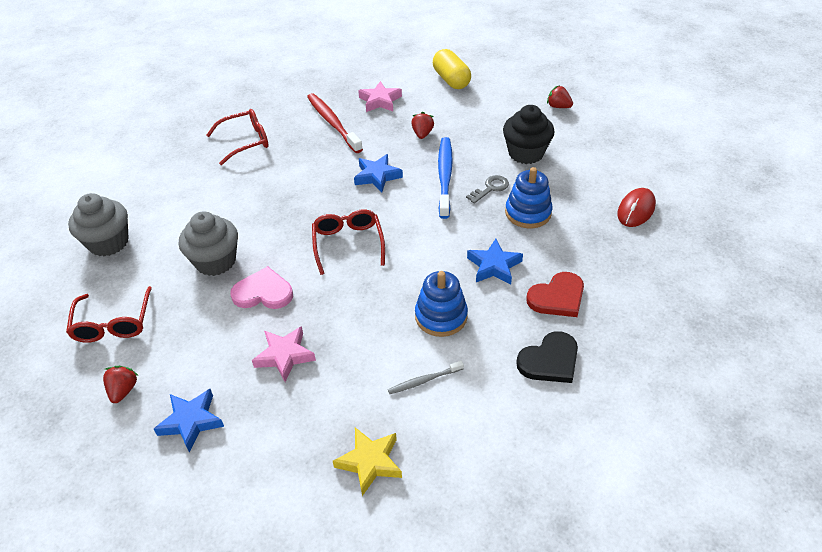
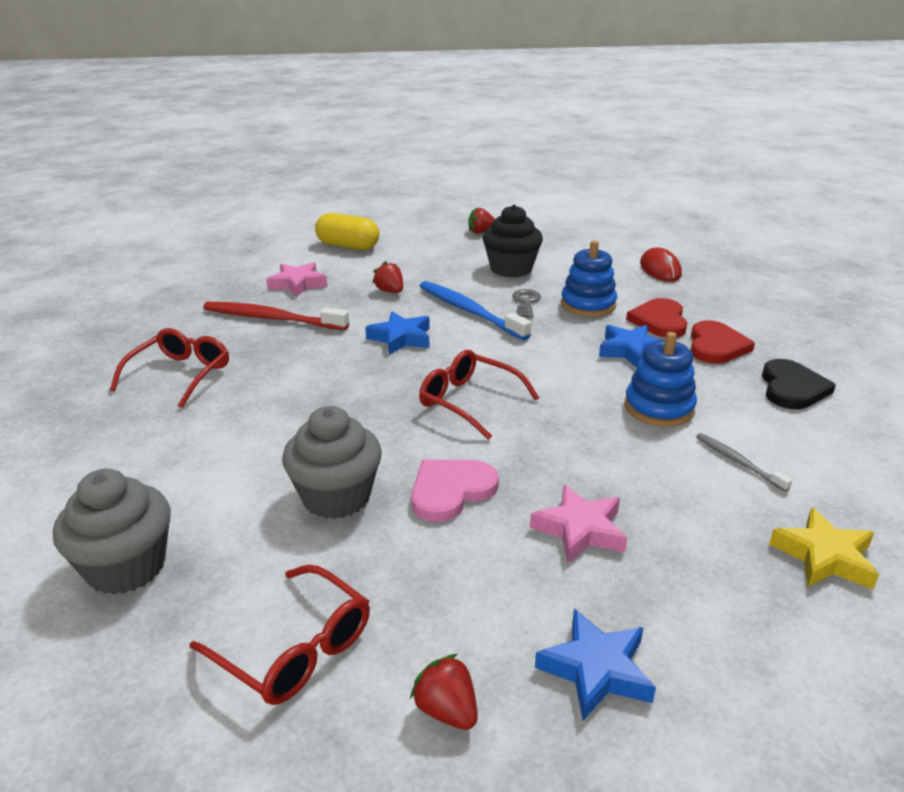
camera: 45 degrees left, 15 degrees down
(424, 380) = (738, 462): grey toothbrush -> grey toothbrush turned 120 degrees clockwise
(554, 254) = (659, 321): none -> red heart

